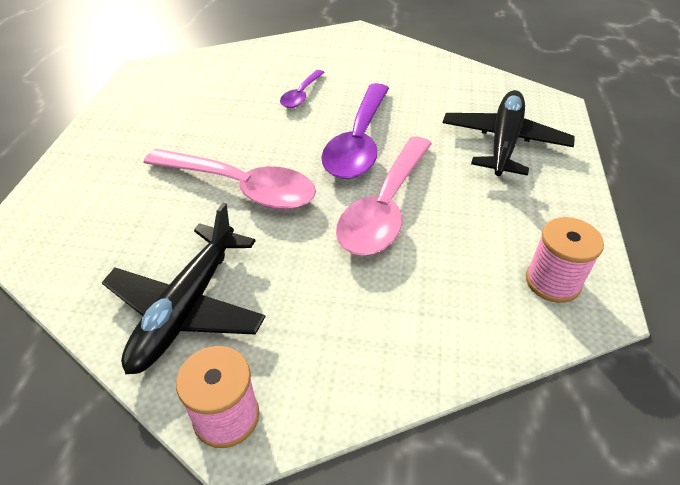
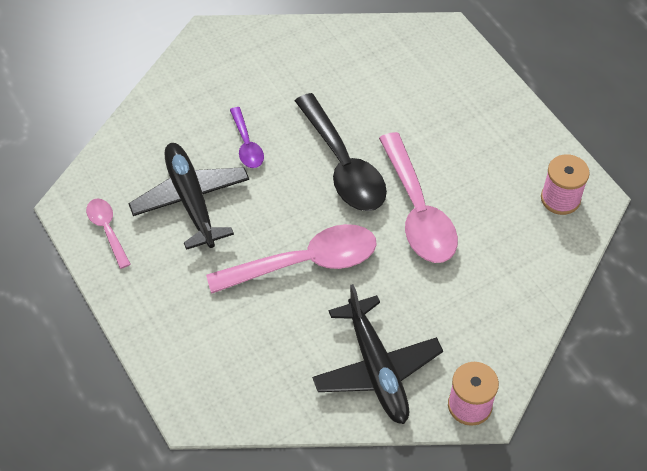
camera: 40 degrees left, 10 degrees up
(143, 92) = (107, 230): none -> pink spoon
(358, 142) = (343, 165): purple spoon -> black spoon
(503, 142) = (442, 97): black plane -> black plane (191, 200)

